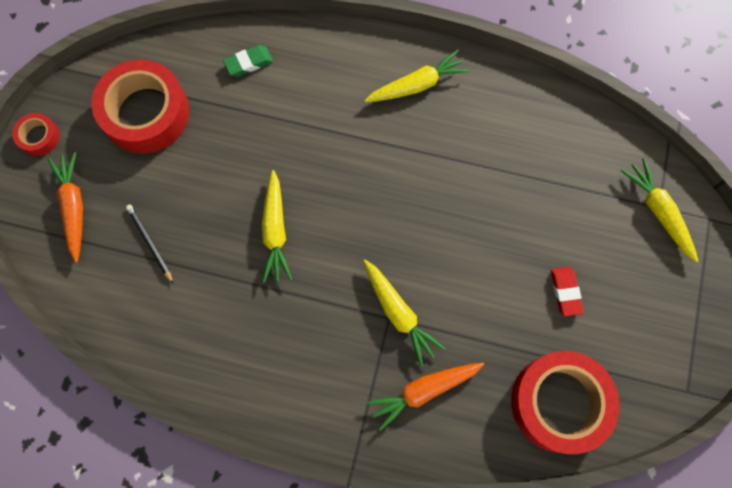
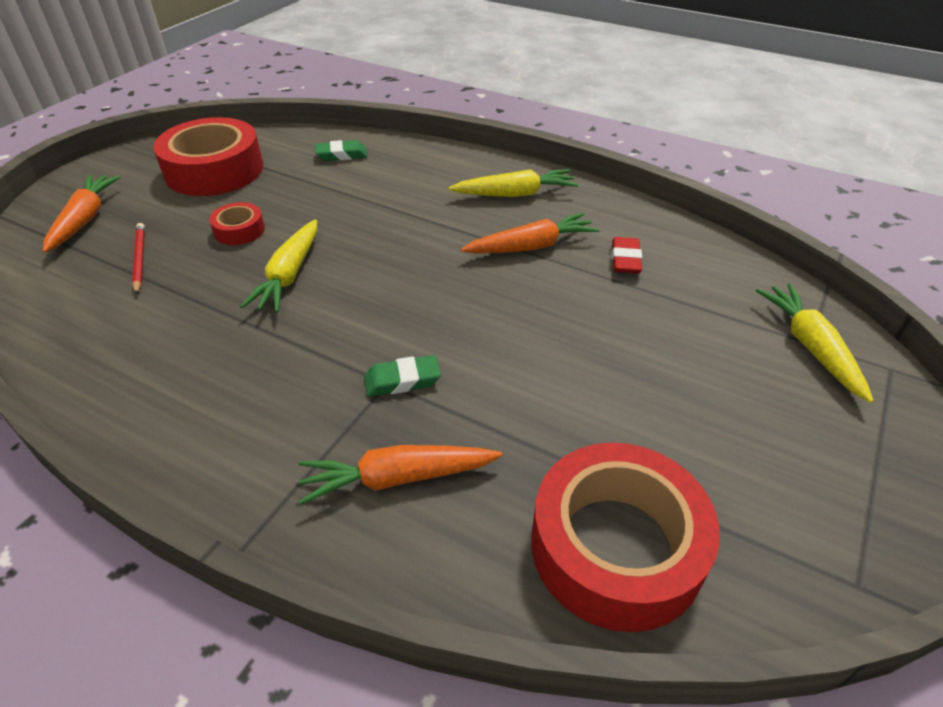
camera: 15 degrees right, 30 degrees down
(39, 137) = (97, 169): red tape -> red tape (239, 230)
(150, 243) = (139, 260): black pencil -> red pencil
(398, 313) = (402, 380): yellow carrot -> green eraser
(447, 151) = (531, 246): none -> orange carrot
(565, 292) = (656, 405): red eraser -> red eraser (625, 259)

